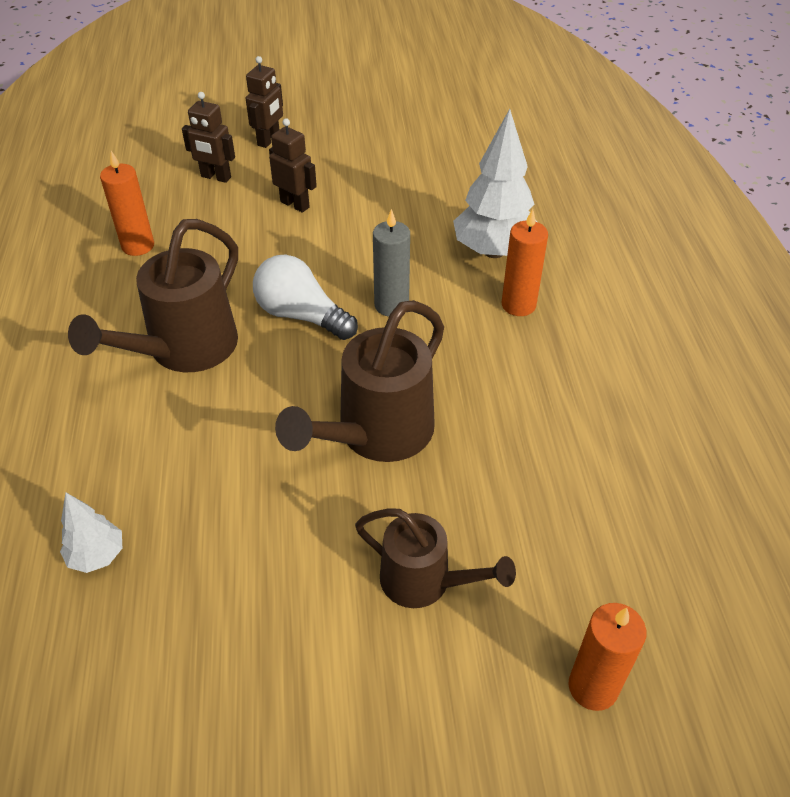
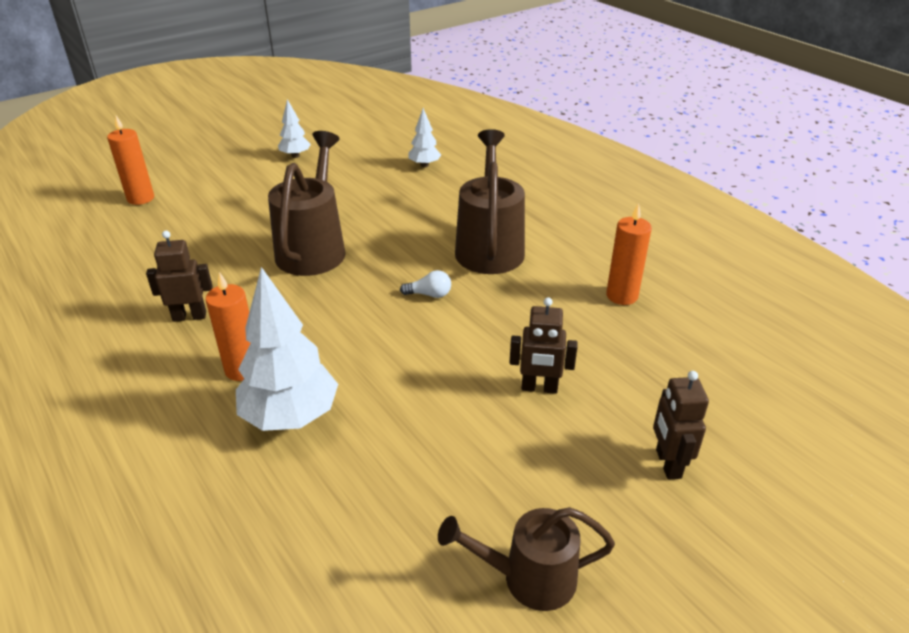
camera: 150 degrees right, 10 degrees down
(215, 177) = (654, 386): brown robot -> brown robot (189, 316)
(274, 707) = (295, 156): none -> white tree
(301, 315) = (429, 294): white light bulb -> white light bulb, size x0.50
(391, 305) = (361, 327): grey candle -> none
(425, 582) = (244, 203): brown watering can -> brown watering can (527, 578)

